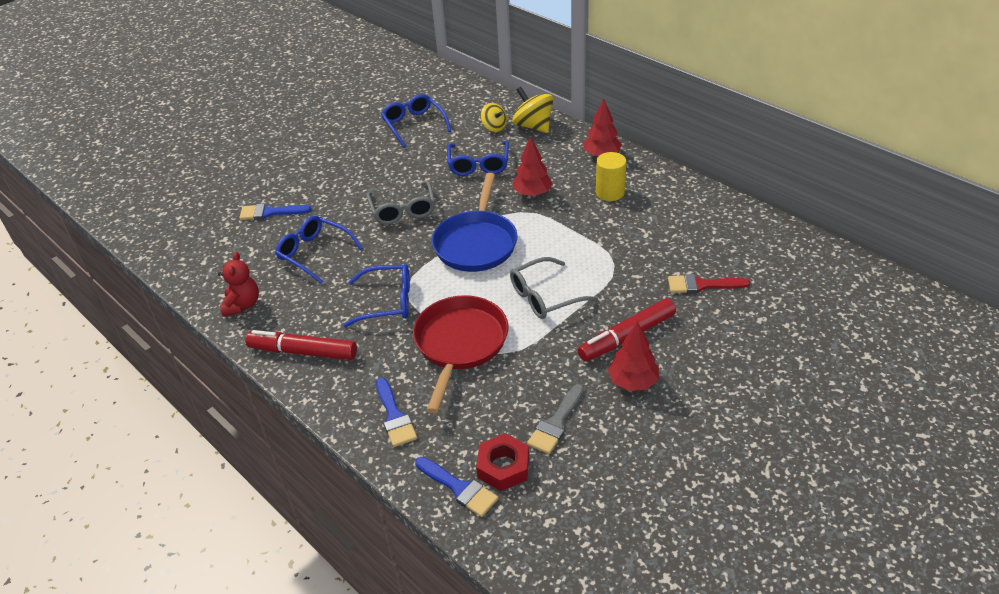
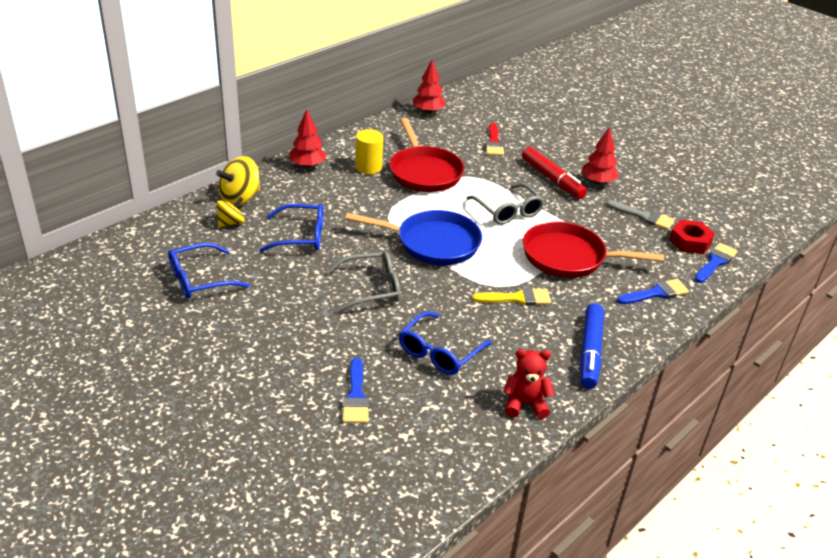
camera: 95 degrees left, 5 degrees down
(303, 352) = (590, 352): red marker -> blue marker
(387, 302) = (517, 298): blue glasses -> yellow brush
(532, 193) = (360, 207): red tree -> red tree (428, 111)
(612, 231) = (424, 172): none -> red pan

